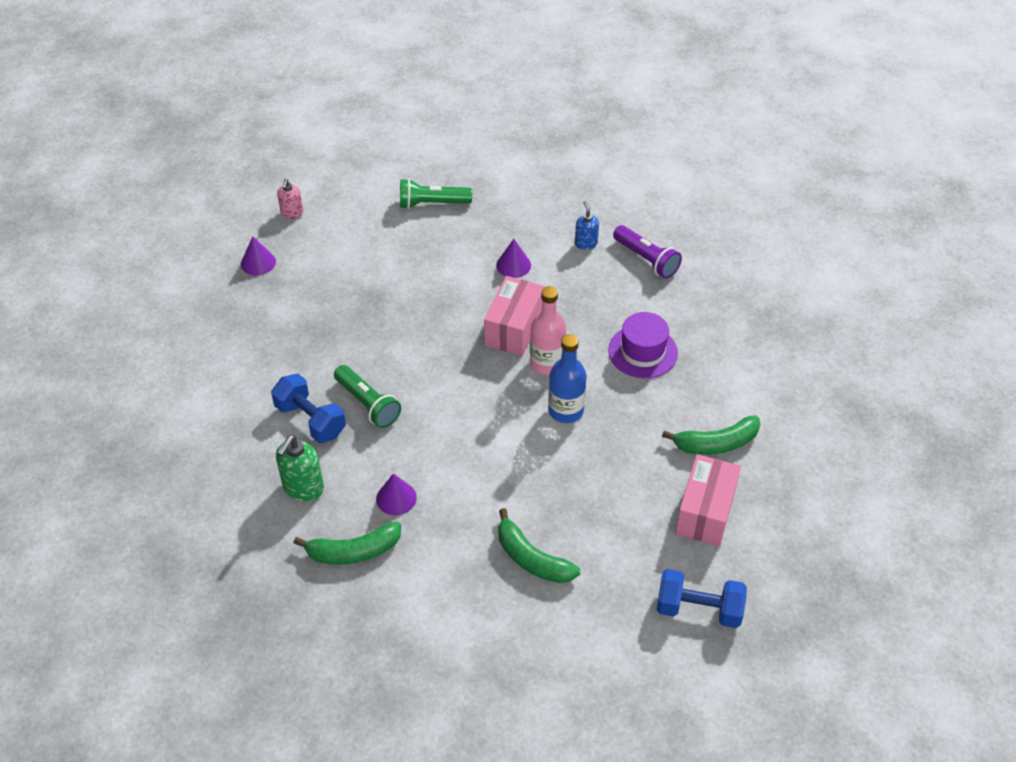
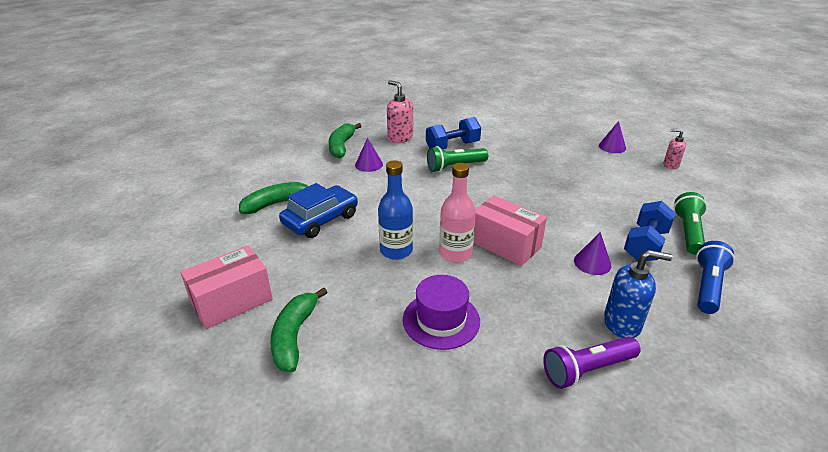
camera: 110 degrees right, 15 degrees down
(303, 488) = (400, 138): green soap dispenser -> pink soap dispenser
(511, 195) = (708, 286): none -> blue flashlight
(543, 498) = (321, 219): none -> blue car
(586, 243) = (622, 323): blue soap dispenser -> blue soap dispenser, size x1.60
(698, 609) = (157, 268): blue dumbbell -> blue dumbbell (645, 245)
(705, 512) = (232, 301): pink box -> pink box turned 75 degrees counterclockwise

